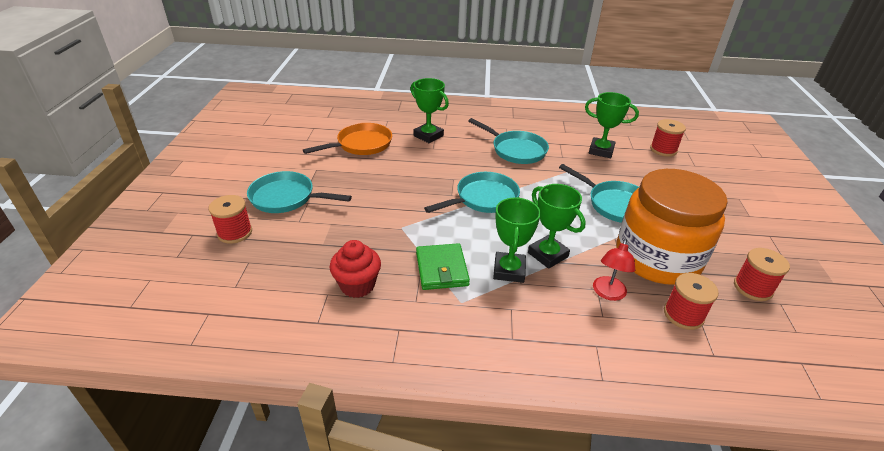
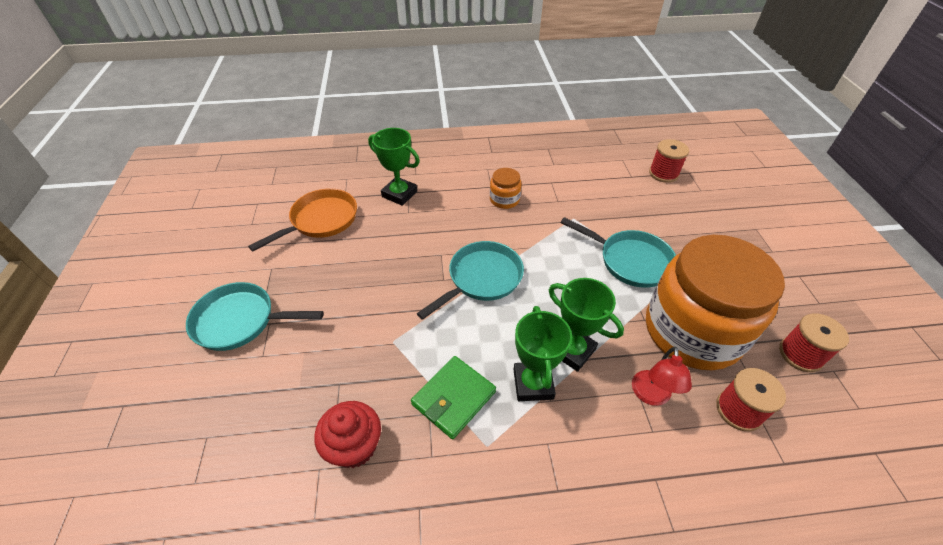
camera: 10 degrees left, 10 degrees up
(235, 233) = (180, 391): red spool -> none
(442, 269) = (454, 398): green wallet -> green wallet turned 60 degrees clockwise
(516, 150) = (504, 200): turquoise pan -> orange jar
(601, 151) = (598, 185): green trophy -> none

